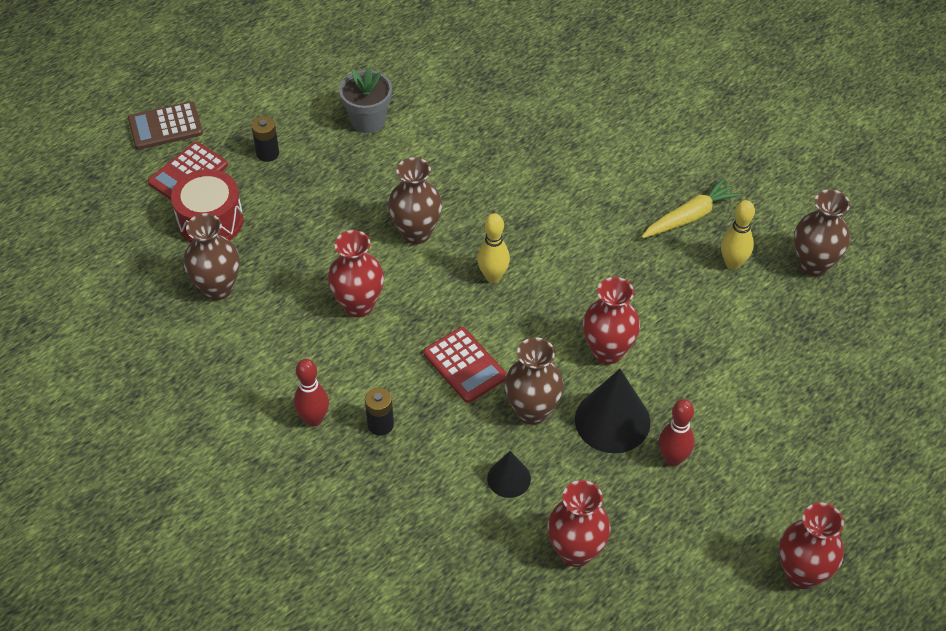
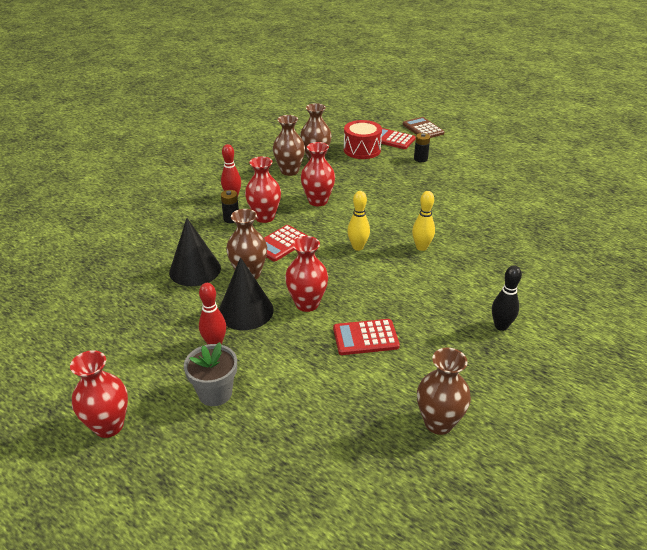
camera: 80 degrees right, 15 degrees down
(368, 120) = (467, 186): grey flower pot -> grey flower pot (215, 393)
(416, 232) = (382, 214): brown vase -> brown vase (289, 171)
(509, 478) = (195, 270): black cone -> black cone, size x1.77
(576, 551) = (138, 303): red vase -> red vase (264, 217)
(675, 173) = (501, 326): none -> black bowling pin
(679, 301) = (365, 337): none -> red calculator
(689, 217) = (457, 337): yellow carrot -> none
(733, 263) = (417, 367): yellow bowling pin -> yellow bowling pin (421, 247)

